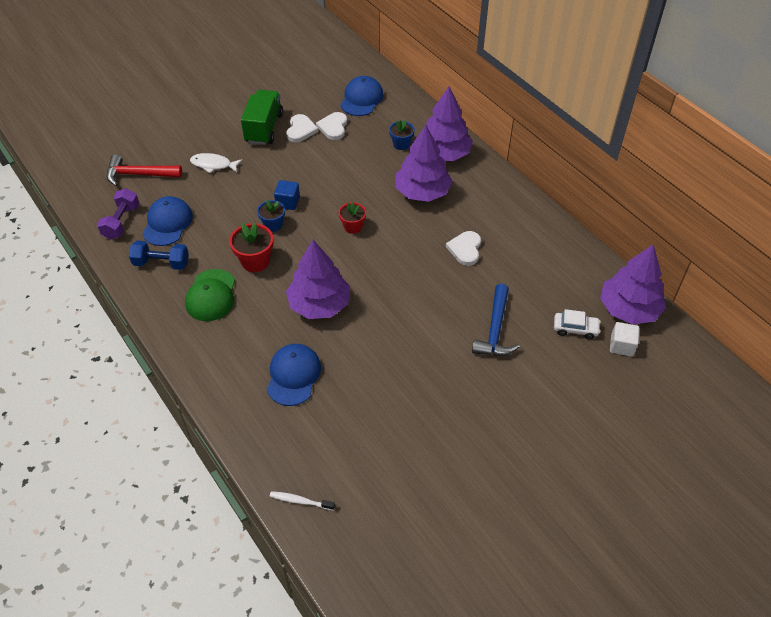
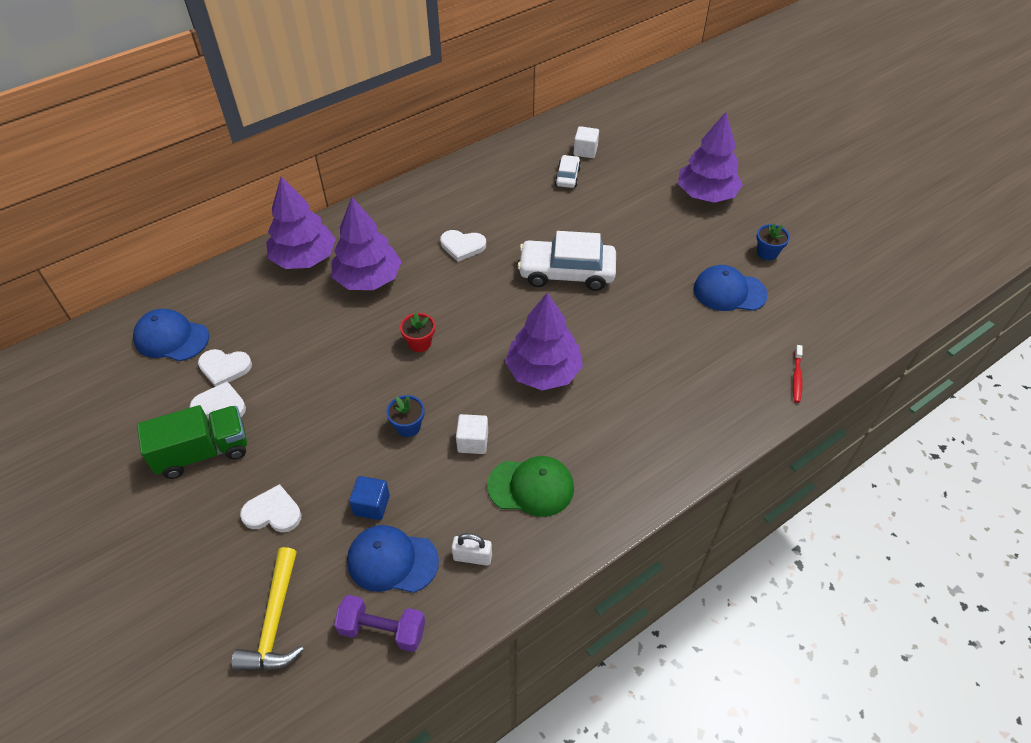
camera: 90 degrees left, 0 degrees up
(139, 174) = (275, 622): red hammer -> yellow hammer
(161, 263) = (472, 557): blue dumbbell -> white padlock
(213, 165) = (273, 512): white fish -> white heart
(255, 261) = (473, 442): red flower pot -> white cube
(264, 128) = (203, 452): green truck -> green truck turned 150 degrees clockwise
(288, 202) = (367, 412): blue cube -> blue cube (371, 505)
(293, 375) = (647, 391): blue cap -> blue cap (729, 292)
(300, 501) = (796, 377): white toothbrush -> red toothbrush
(401, 144) = (277, 297): blue flower pot -> blue flower pot (767, 253)
(435, 323) = (566, 273): none -> white car
(495, 330) = (572, 229): blue hammer -> none
(628, 309) = (543, 142): purple tree -> purple tree (706, 194)

